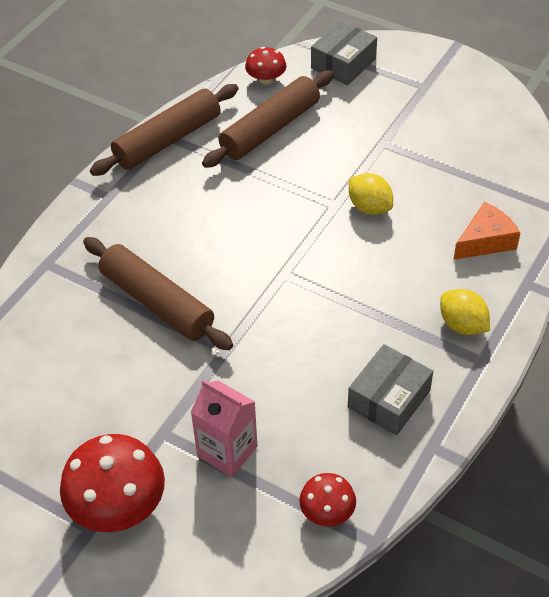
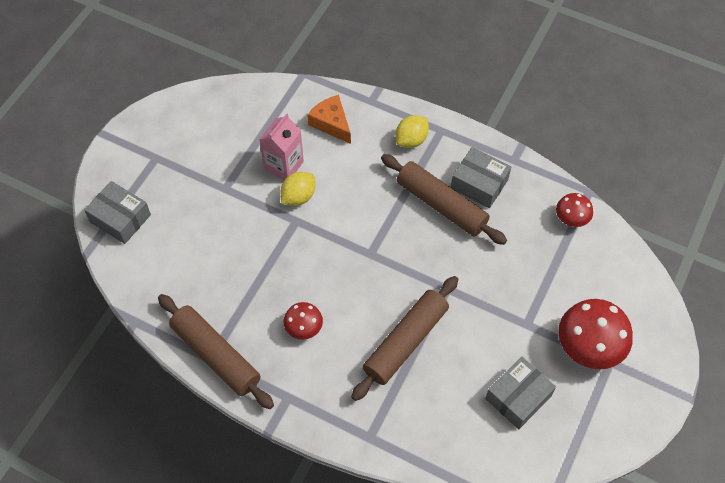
camera: 95 degrees left, 10 degrees up
(61, 412) = (518, 397): none -> grey box
(227, 451) = (535, 280): pink carton -> pink carton (284, 165)
(266, 79) = (137, 279): red mushroom -> red mushroom (304, 327)
(270, 129) = (205, 272): brown rolling pin -> brown rolling pin (441, 205)

